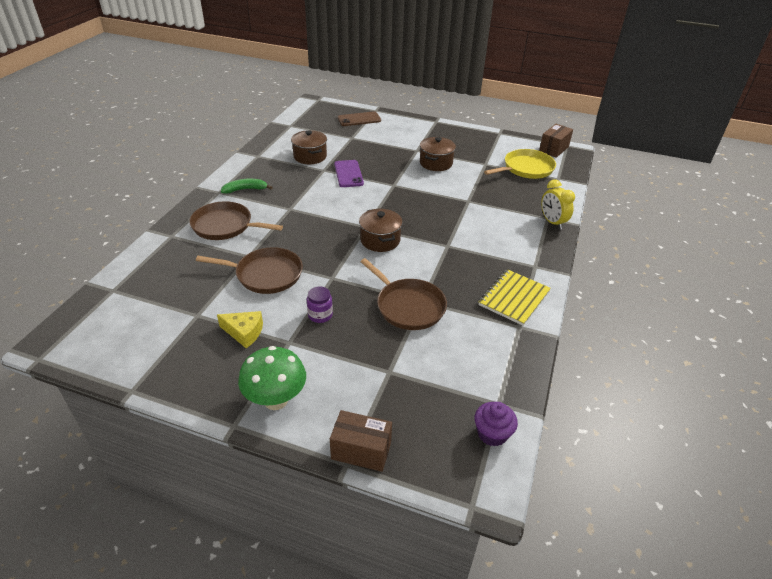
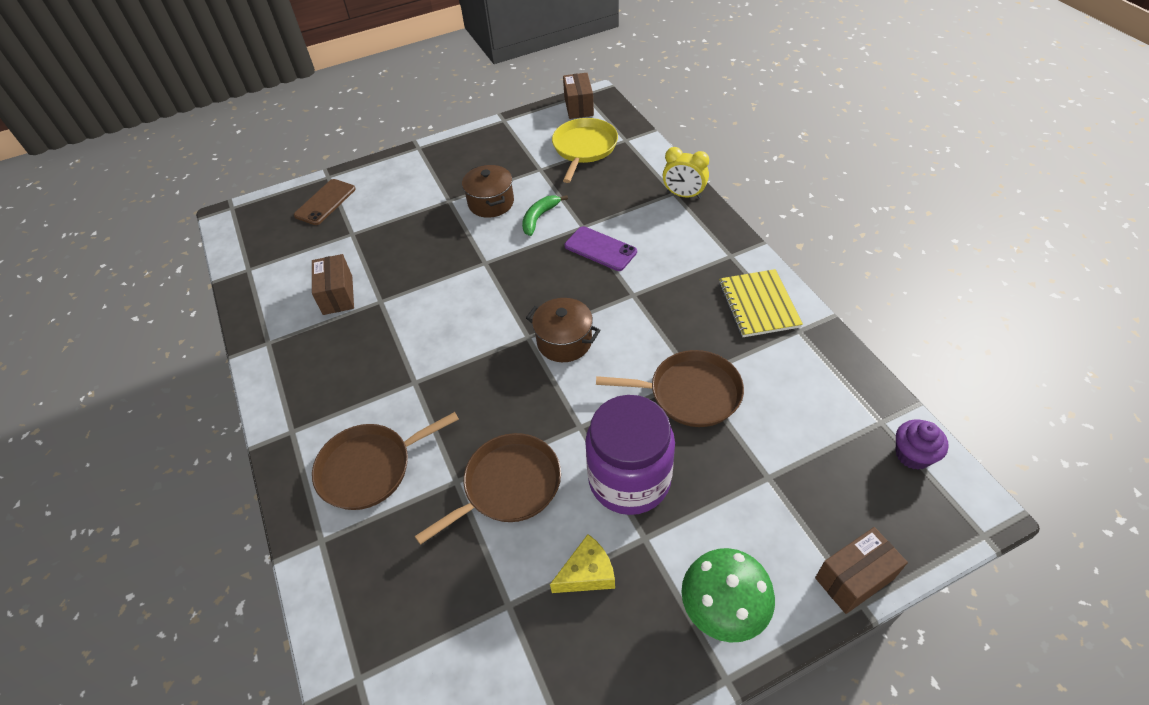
camera: 40 degrees left, 10 degrees up
(245, 189) = (322, 400): green banana -> green banana (539, 218)
(310, 156) = (337, 295): brown pot -> brown box
(320, 315) = (629, 479): purple jar -> purple jar, size x2.41
(348, 174) = (416, 285): purple phone -> purple phone (600, 249)

